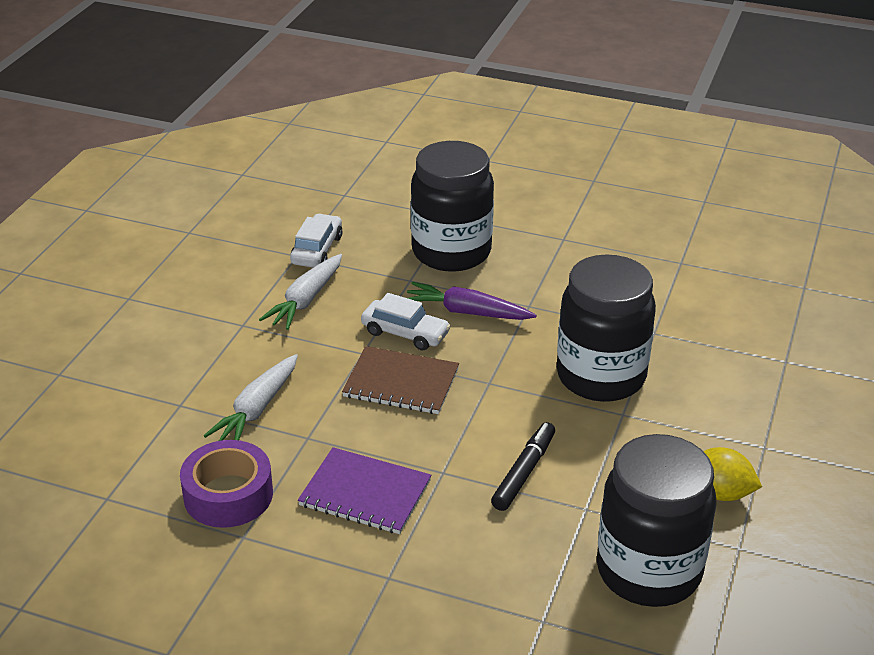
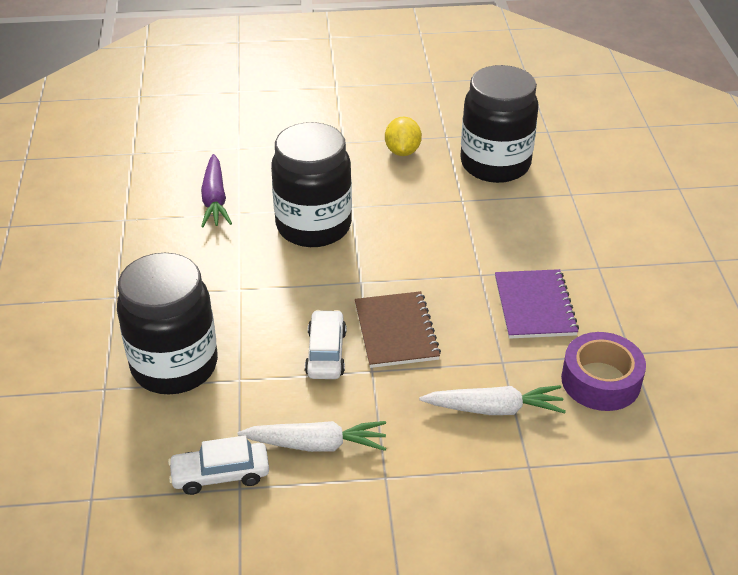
camera: 115 degrees left, 5 degrees up
(467, 312) = (271, 323): purple carrot -> purple carrot (215, 199)
(524, 472) = (449, 236): black marker -> none

